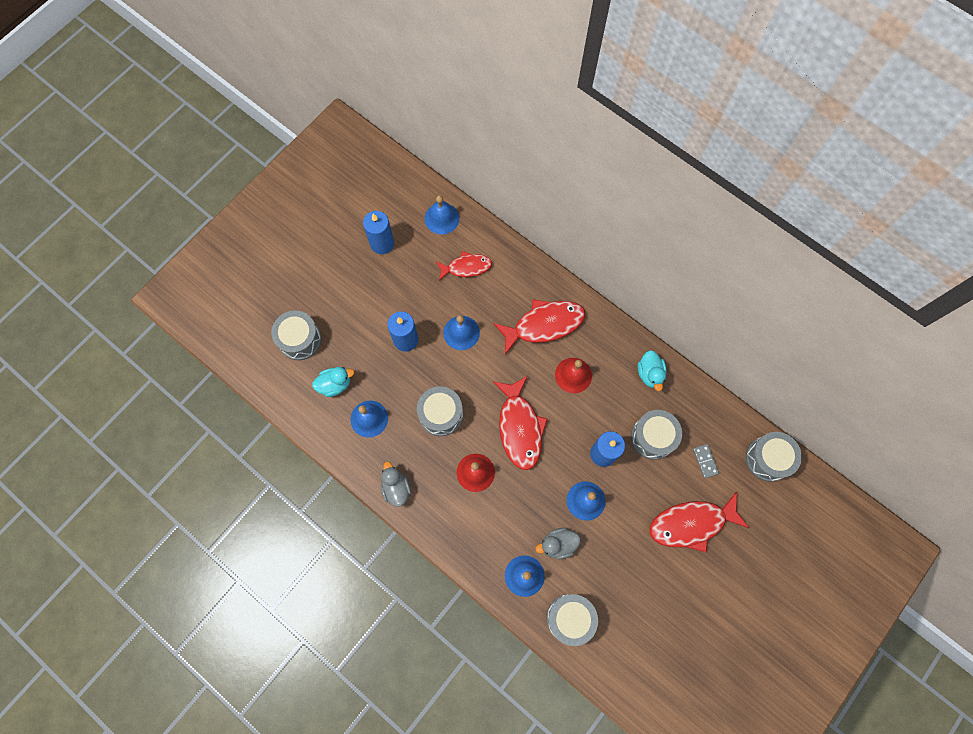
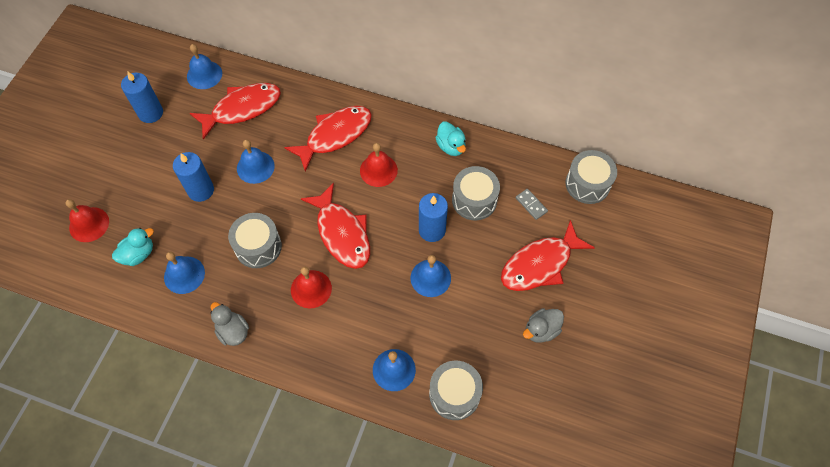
camera: 20 degrees left, 10 degrees down
(300, 339) = (89, 224): grey drum -> red bell
(466, 267) = (242, 109): red fish -> red fish, size x1.60
(558, 544) = (417, 328): grey duck -> grey duck (541, 330)

